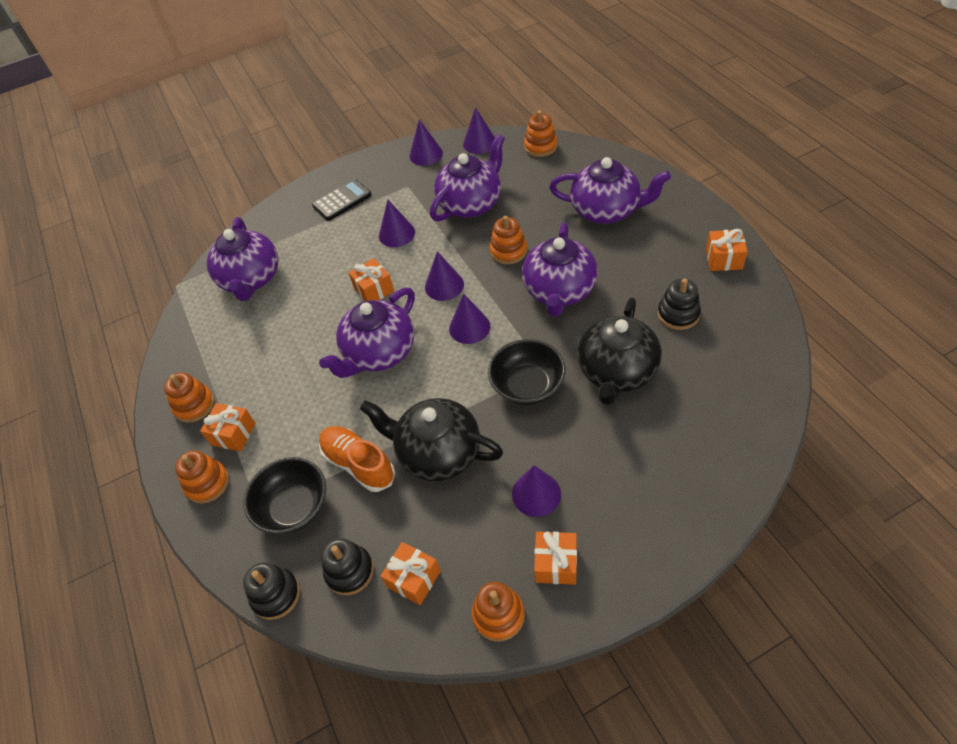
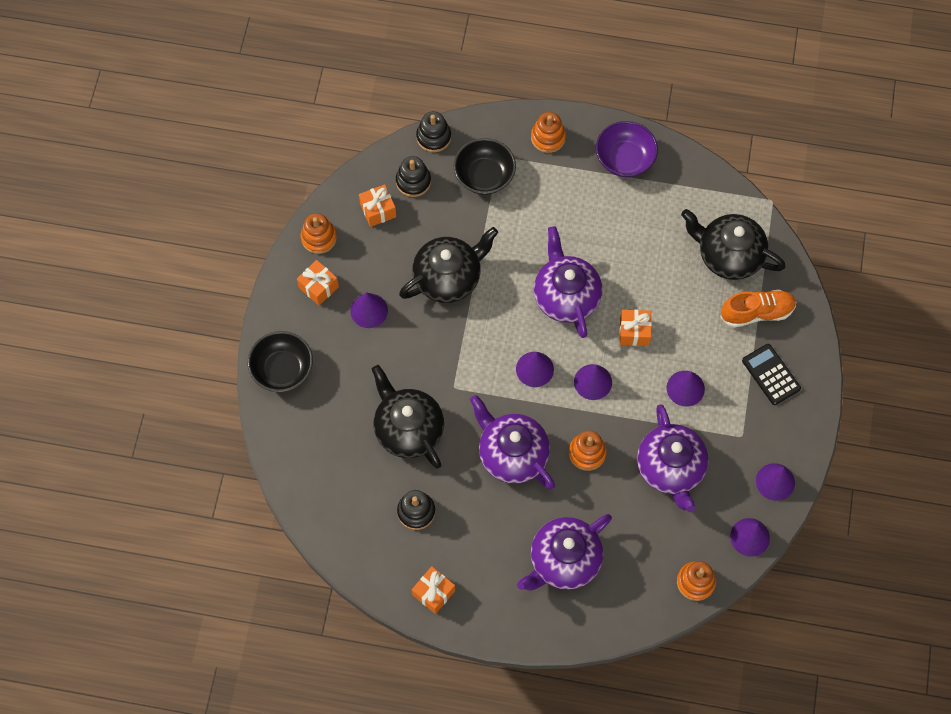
camera: 120 degrees right, 15 degrees up
(194, 405) = (624, 159): orange stacking toy -> purple bowl
(233, 434) = (576, 170): orange gift -> none
(251, 279) = (728, 255): purple teapot -> black teapot
(342, 200) = (771, 374): black calculator -> black calculator turned 150 degrees clockwise
(358, 464) = (482, 228): orange shoe -> orange shoe (757, 312)
(527, 385) = (449, 366): black bowl -> black bowl (282, 369)

